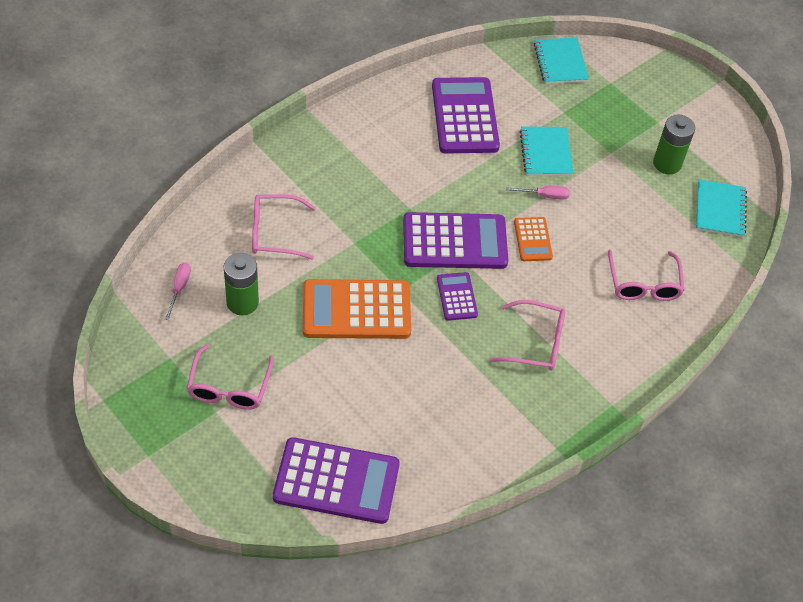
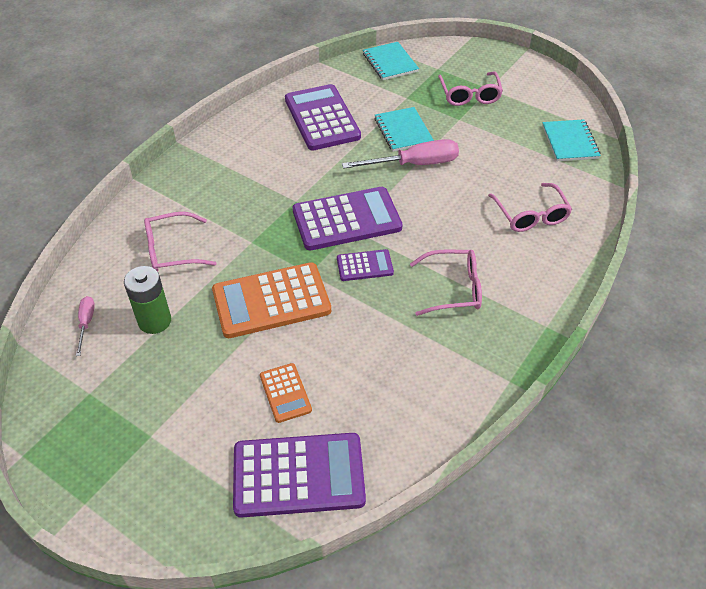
camera: 10 degrees left, 5 degrees down
(229, 387) = (159, 407): pink glasses -> pink glasses (469, 95)
(457, 297) = (364, 266): purple calculator -> purple calculator turned 105 degrees clockwise
(532, 239) = (417, 201): orange calculator -> orange calculator (285, 393)
(544, 196) = (414, 164): pink screwdriver -> pink screwdriver, size x1.96
(667, 163) = (510, 117): green battery -> none

